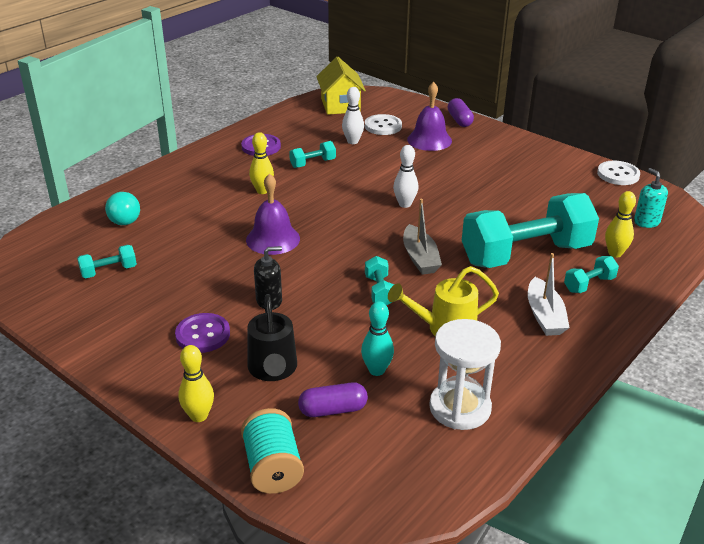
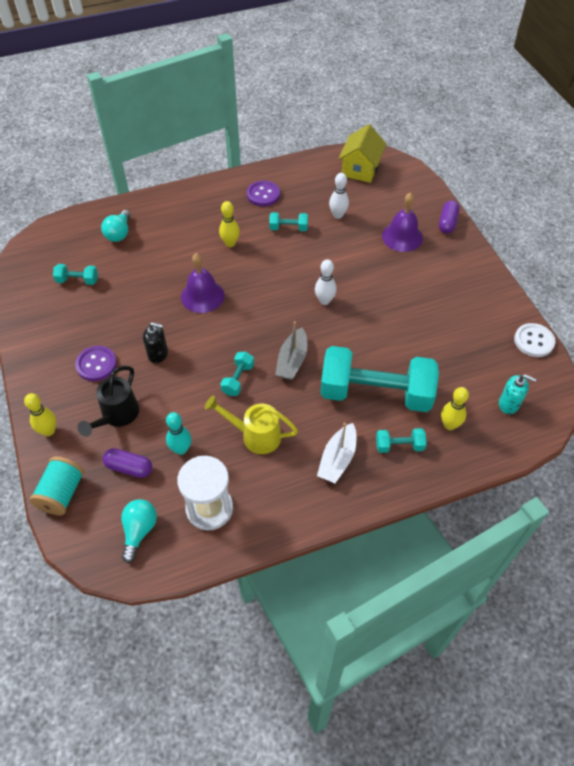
camera: 30 degrees right, 20 degrees up
(383, 126) = (376, 206): white button -> none
(402, 461) = (139, 531): none -> turquoise light bulb
(646, 222) = (509, 404): turquoise soap dispenser -> turquoise soap dispenser turned 105 degrees clockwise

